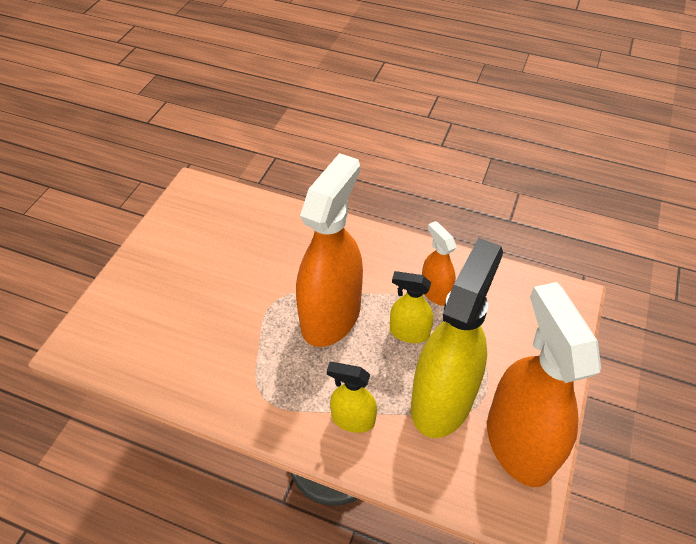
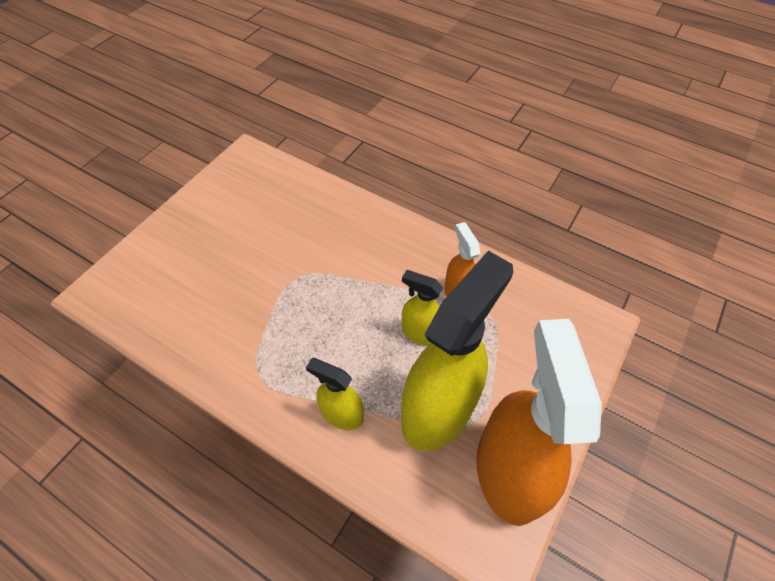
camera: 10 degrees right, 5 degrees up
(331, 316) = (347, 302): orange spray bottle -> none

